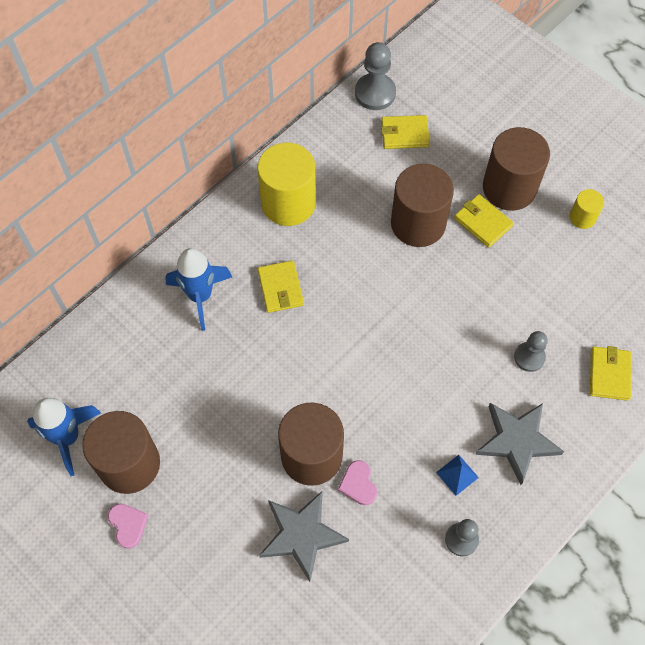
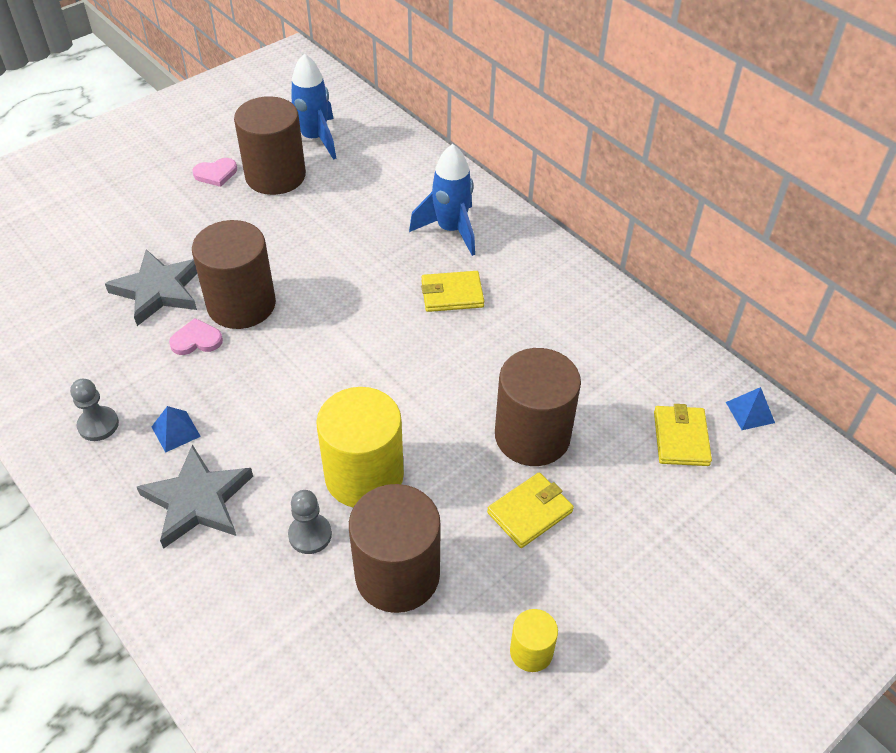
camera: 95 degrees right, 15 degrees down
(288, 203) = (569, 309): yellow cylinder -> yellow cylinder (364, 476)
(375, 93) = (750, 412): grey pawn -> blue pyramid
(509, 188) = (588, 556): brown cylinder -> brown cylinder (397, 575)
(609, 374) = (260, 634): yellow wallet -> none

